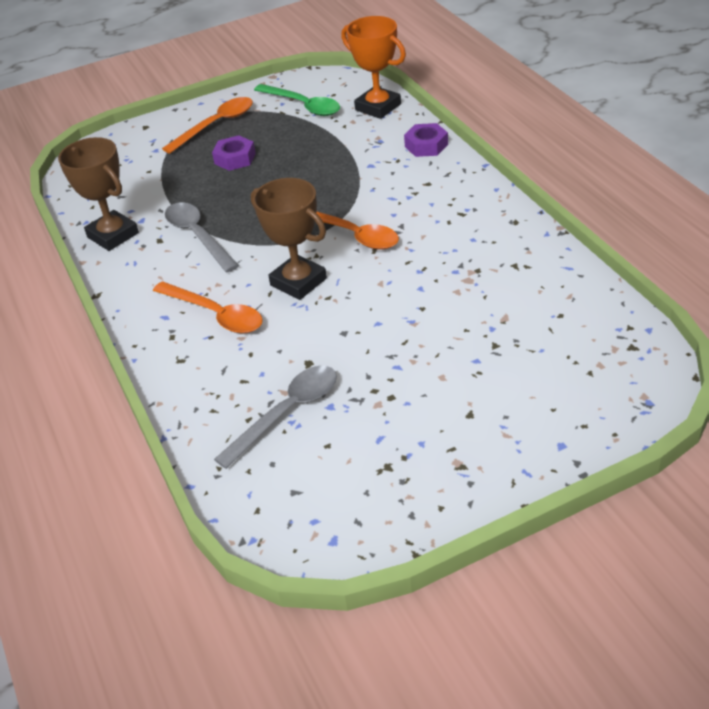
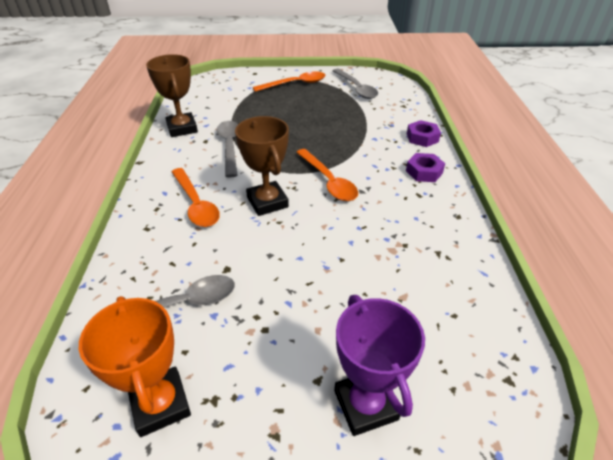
camera: 20 degrees right, 0 degrees up
(235, 158) = (291, 106): purple nut -> purple nut (424, 172)
(303, 105) = (356, 88): green spoon -> grey spoon
(378, 107) = (404, 103): orange trophy -> orange trophy (160, 404)
(523, 413) = (365, 405): none -> purple trophy

